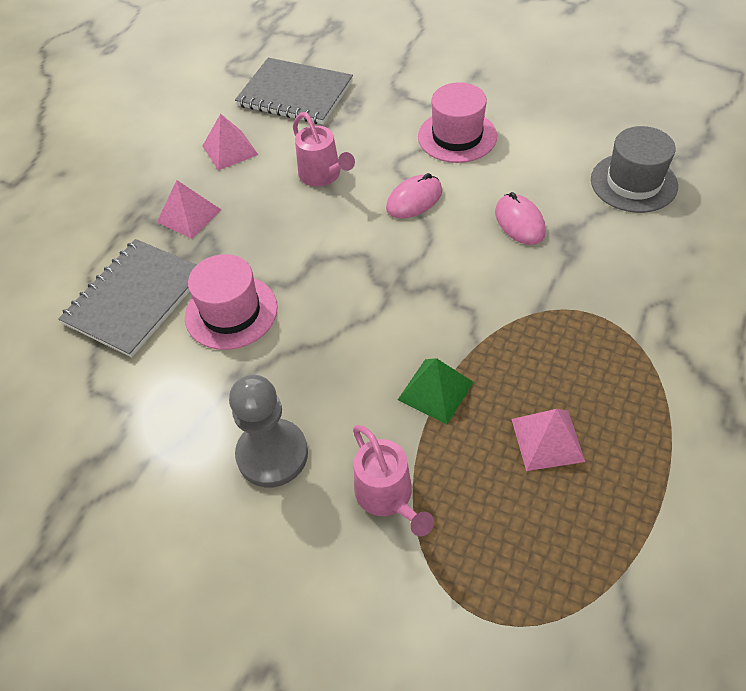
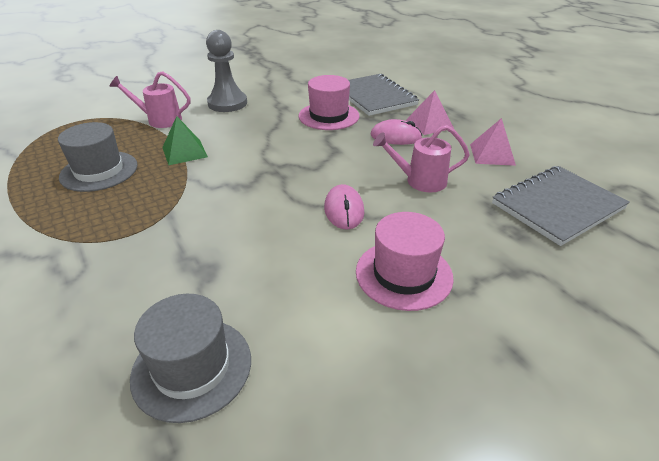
camera: 120 degrees right, 15 degrees down
(519, 222) = (251, 251): pink mouse -> pink mouse (395, 137)
(547, 439) = (99, 171): pink pyramid -> grey hat

